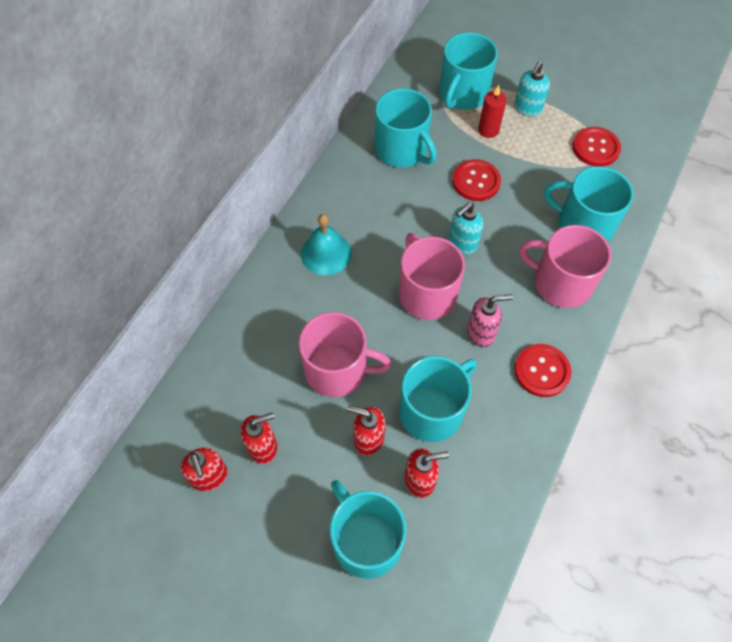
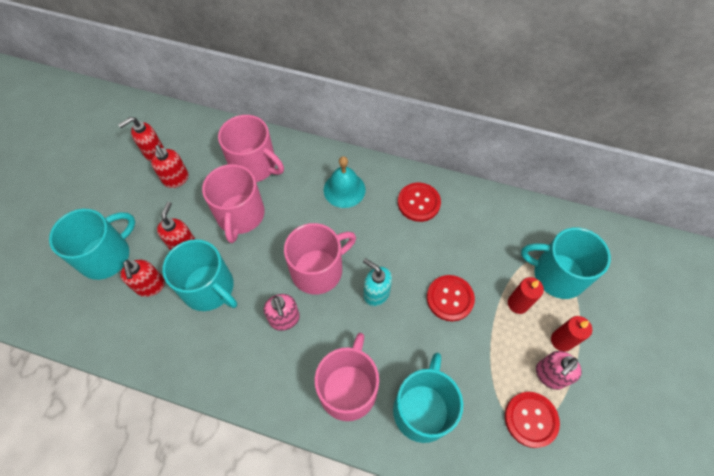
camera: 80 degrees right, 0 degrees up
(265, 347) = (254, 165): none -> pink mug
(402, 149) = (469, 230): turquoise mug -> none
(527, 108) = (561, 340): turquoise soap dispenser -> red candle
(542, 371) = (251, 376): red button -> red button (418, 203)
(558, 125) = (549, 375): none -> pink soap dispenser

